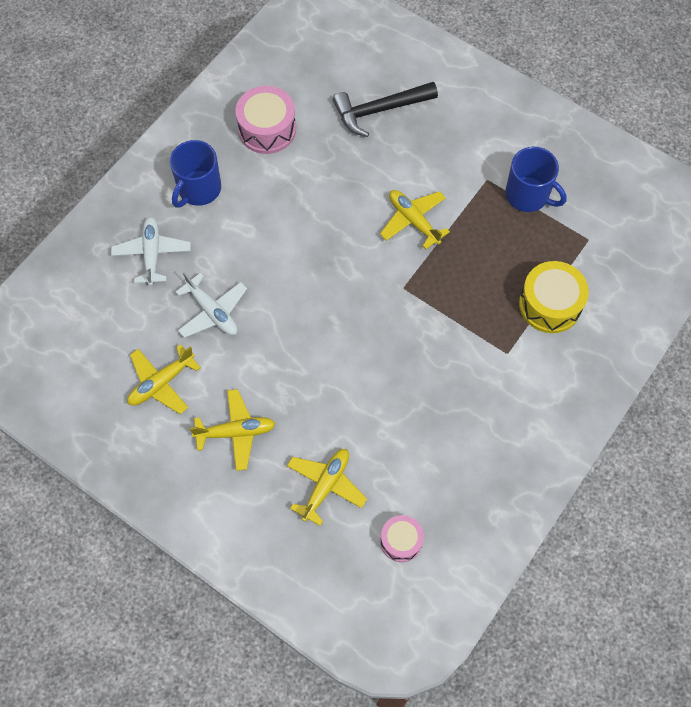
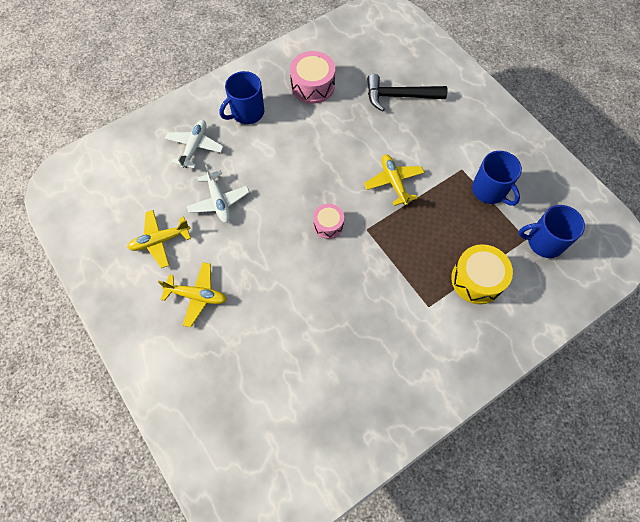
camera: 20 degrees right, 0 degrees up
(326, 486) = (246, 362): yellow plane -> none
(401, 541) = (286, 428): pink drum -> pink drum (328, 225)
(609, 236) = (544, 242): none -> blue mug

